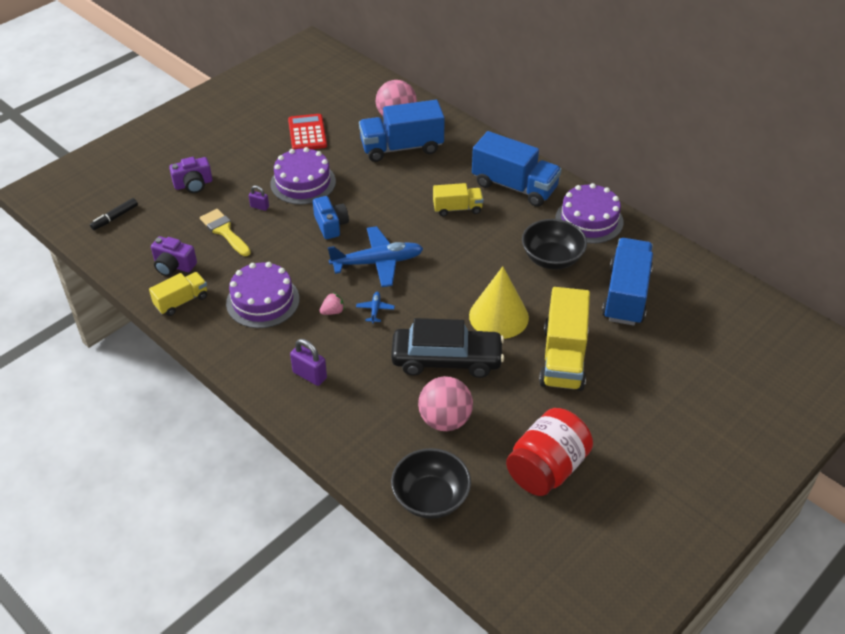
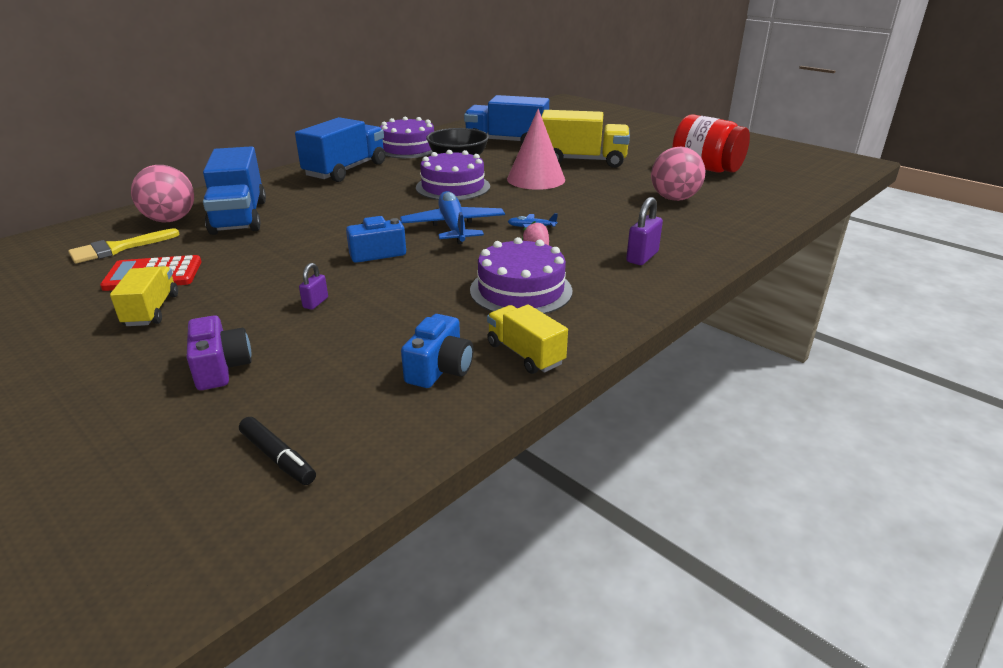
camera: 90 degrees left, 15 degrees down
(173, 266) = (439, 369): purple camera -> blue camera
(224, 231) = (364, 328): yellow brush -> yellow brush (117, 248)
(303, 183) = (275, 273): purple cake -> purple cake (453, 187)
(430, 498) = (766, 204): black bowl -> none
(446, 360) = (598, 198): black car -> none
(457, 208) = (371, 192): yellow truck -> yellow truck (152, 310)
(498, 316) = (536, 179): yellow cone -> pink cone

